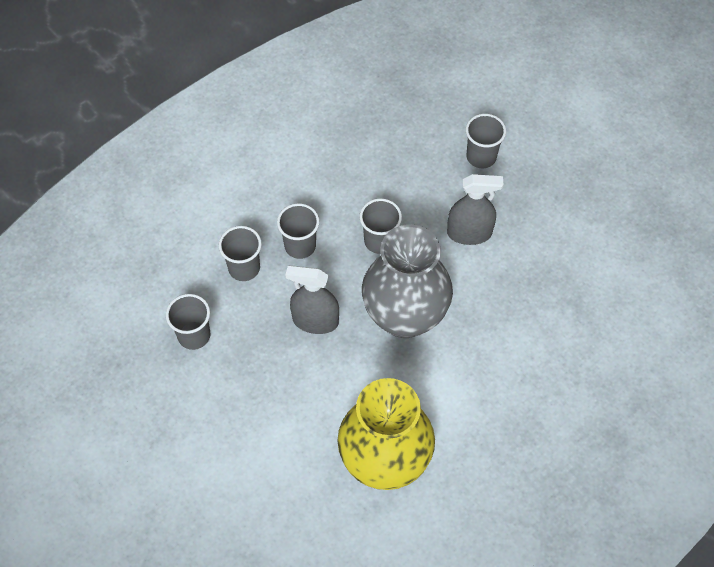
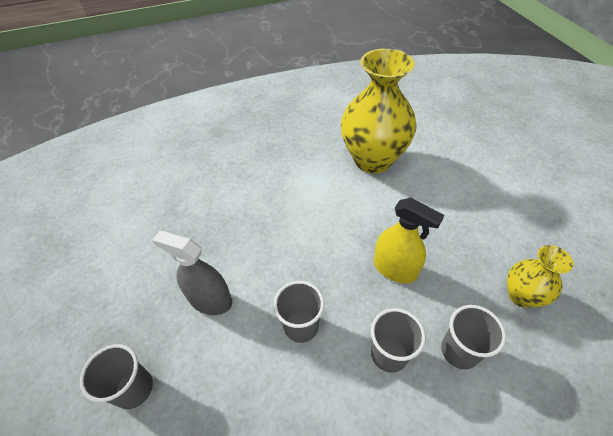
camera: 155 degrees left, 10 degrees down
(194, 335) = (521, 296): grey cup -> yellow vase
(315, 321) = (395, 269): grey spray bottle -> yellow spray bottle
(405, 316) = (312, 246): grey vase -> none

